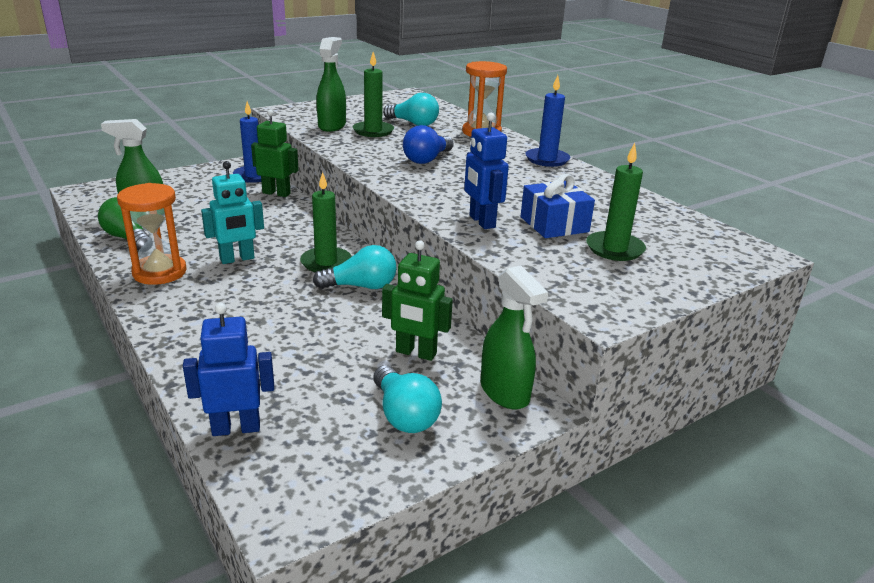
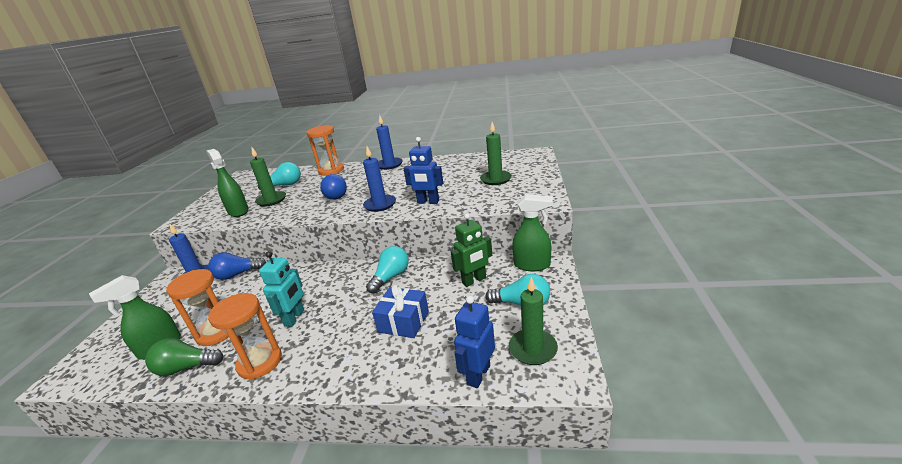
camera: 45 degrees left, 0 degrees up
(184, 228) = (216, 332): none -> orange hourglass
(276, 193) = (237, 274): green robot -> blue light bulb
(326, 262) = (349, 281): green candle -> green candle (533, 349)
(437, 193) = (380, 205): none -> blue candle
(554, 224) = (456, 185): blue gift -> blue gift (403, 322)

